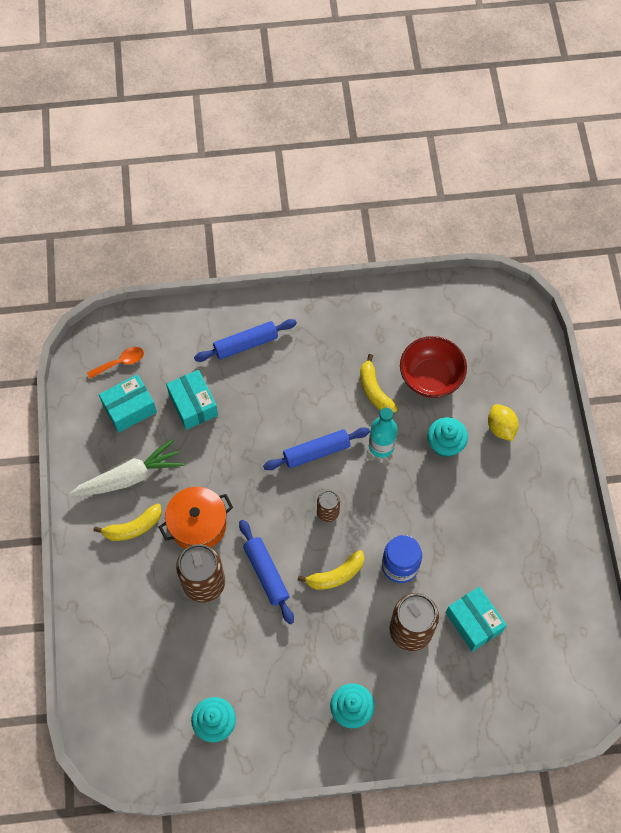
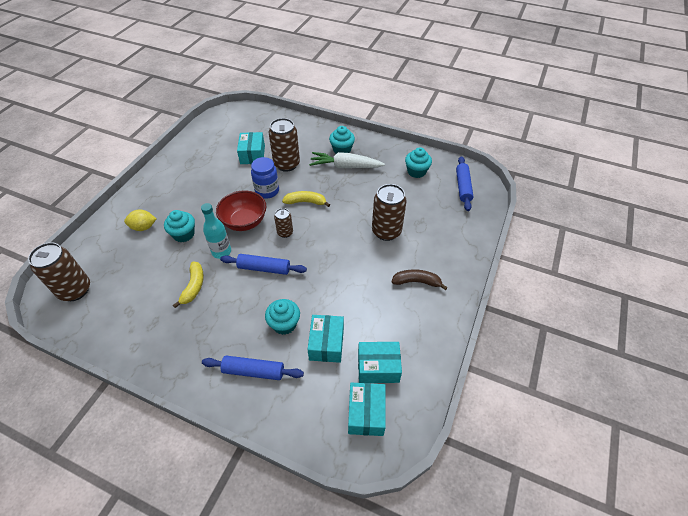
camera: 150 degrees left, 15 degrees down
(120, 362) = (366, 413): orange spoon -> turquoise box
(129, 477) = (403, 315): white carrot -> white carrot (345, 166)
(133, 527) = (417, 282): yellow banana -> brown banana
(198, 524) = (371, 263): orange pot -> none
(249, 402) = (284, 324): none -> turquoise cupcake
(266, 573) = (345, 220): blue rolling pin -> blue rolling pin (463, 187)
(430, 377) = (151, 276): red bowl -> red bowl (244, 222)
(492, 322) = (75, 290): none -> brown can
(501, 427) = (143, 227): yellow lemon -> yellow lemon turned 75 degrees clockwise

